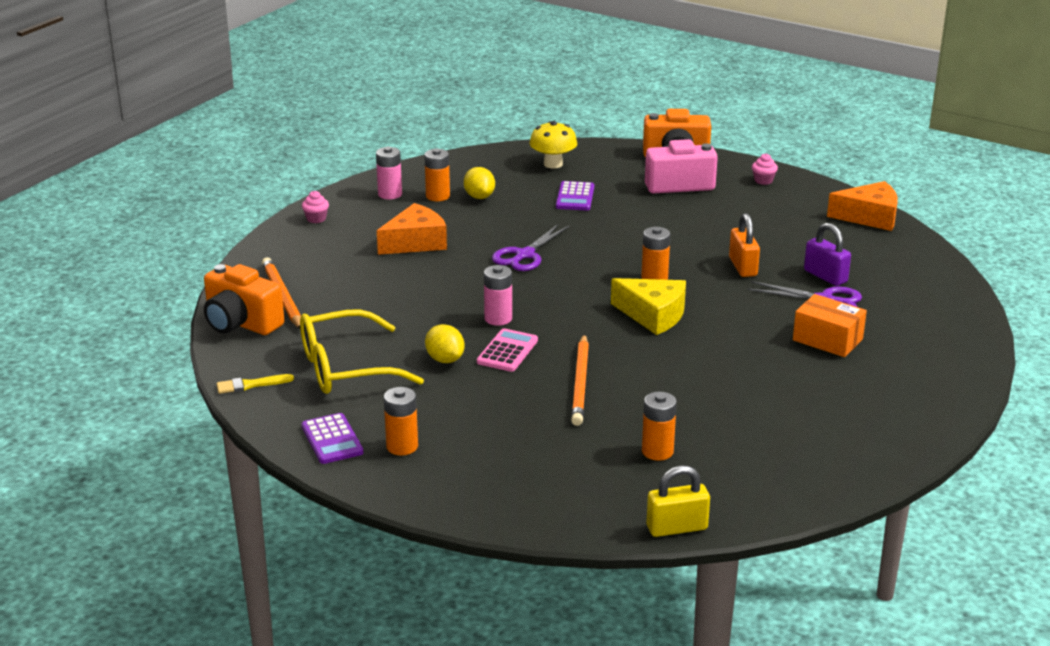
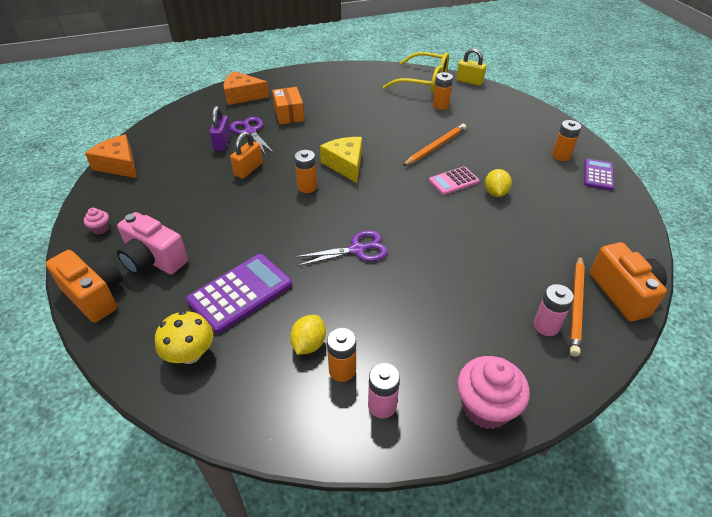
camera: 140 degrees left, 15 degrees up
(251, 385) = (635, 232): yellow brush -> none
(316, 219) = (486, 407): pink cupcake -> pink cupcake, size x2.14
(345, 368) = (563, 216): yellow glasses -> yellow glasses (424, 82)
(416, 242) = (421, 311): orange cheese -> orange cheese (242, 96)
(498, 318) = (435, 205): pink battery -> pink battery (546, 326)
(575, 197) = (240, 293): purple calculator -> purple calculator, size x1.66

